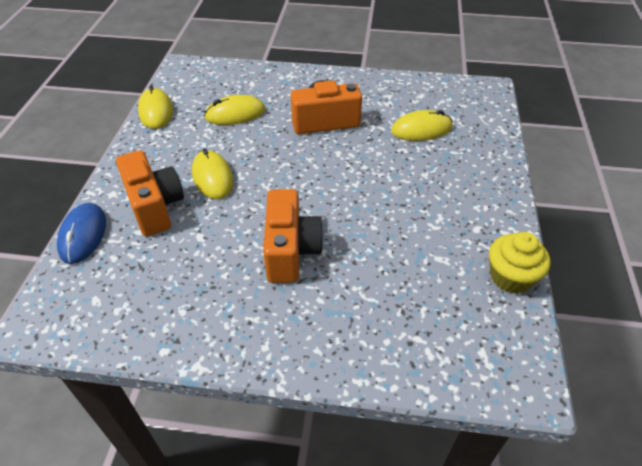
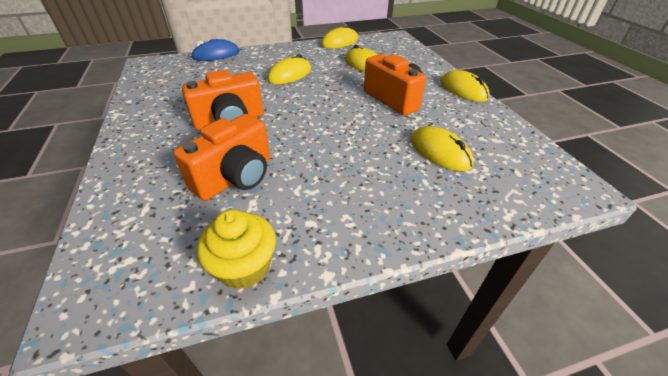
camera: 65 degrees right, 5 degrees down
(155, 206) = (250, 66): orange camera -> orange camera (235, 177)
(336, 76) = (463, 90): none -> yellow mouse

